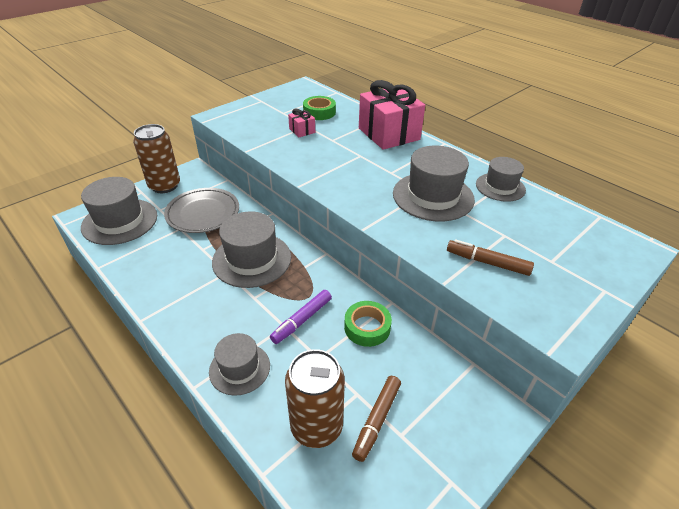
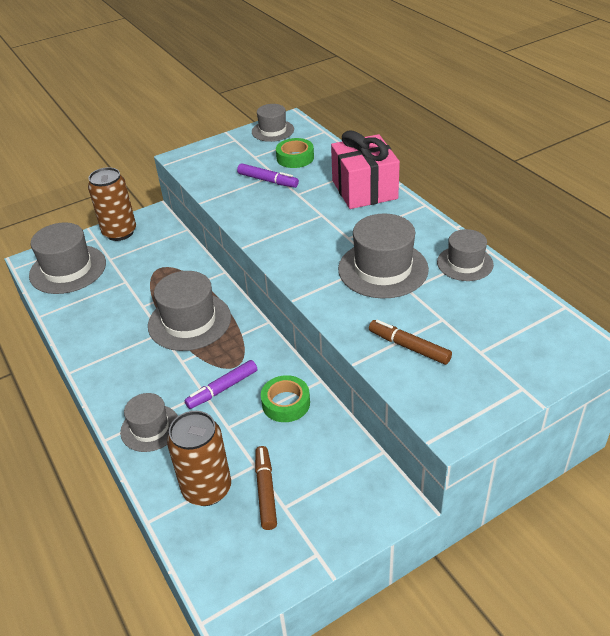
camera: 15 degrees right, 0 degrees up
(203, 213) = (152, 267): grey plate -> none
(292, 93) = (272, 131): none -> grey hat
(302, 130) = (268, 180): pink gift -> purple marker
(377, 420) = (265, 491): brown marker -> brown marker turned 135 degrees clockwise

